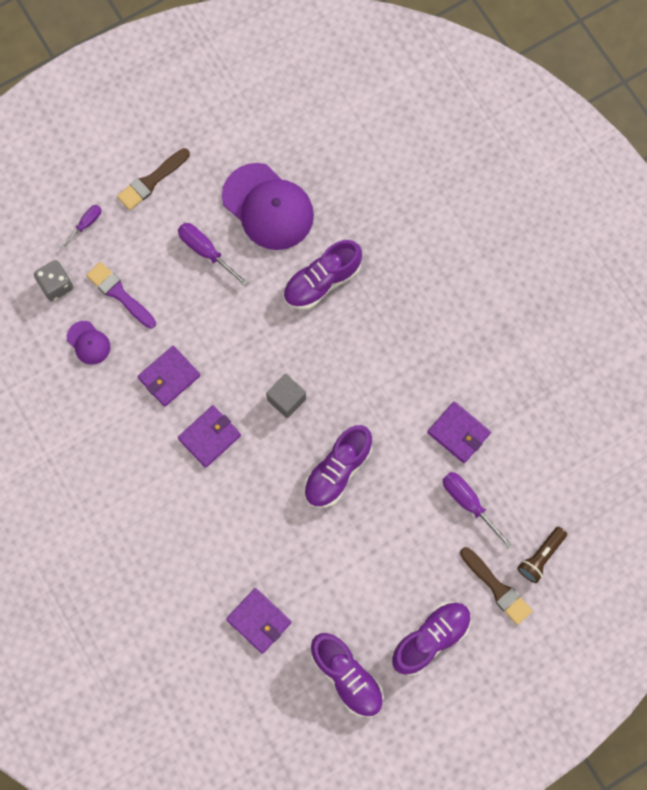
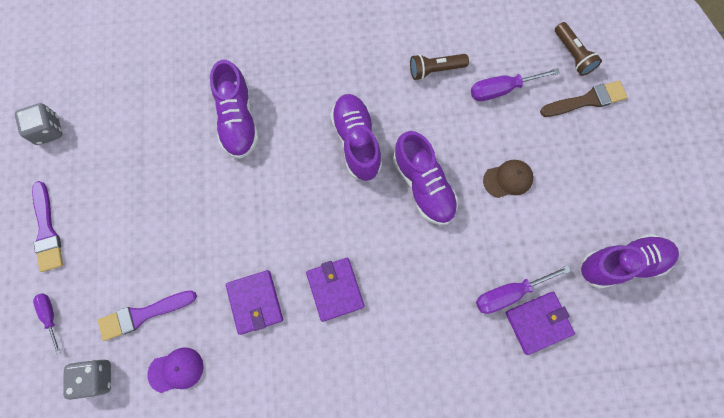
camera: 65 degrees left, 0 degrees up
(151, 181) = (47, 230): brown brush -> purple brush
(206, 251) = (149, 210): purple screwdriver -> purple screwdriver (509, 293)
(236, 131) = (48, 130): none -> grey dice
(268, 207) = (139, 135): purple cap -> none
(286, 399) = (333, 200): grey cube -> none
(380, 544) = (508, 179): none -> brown cap
(430, 639) = (612, 174): purple shoe -> purple shoe (356, 142)
(458, 433) = (435, 70): purple wallet -> brown flashlight

